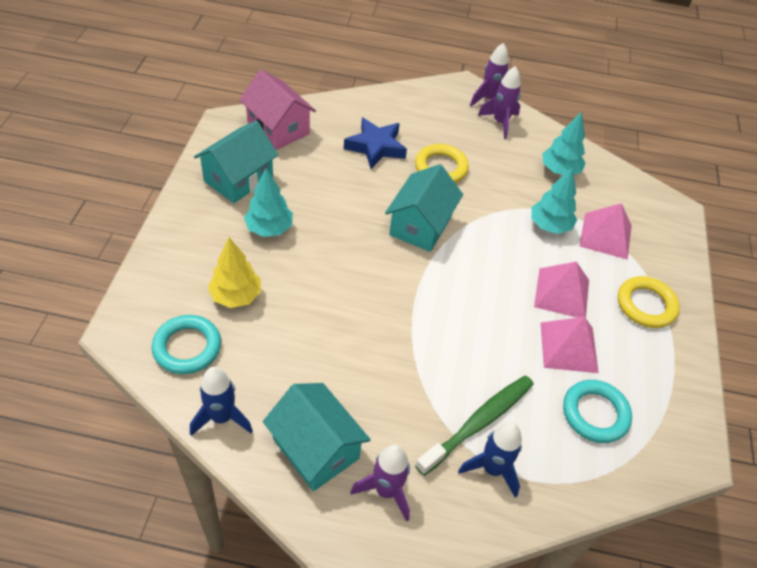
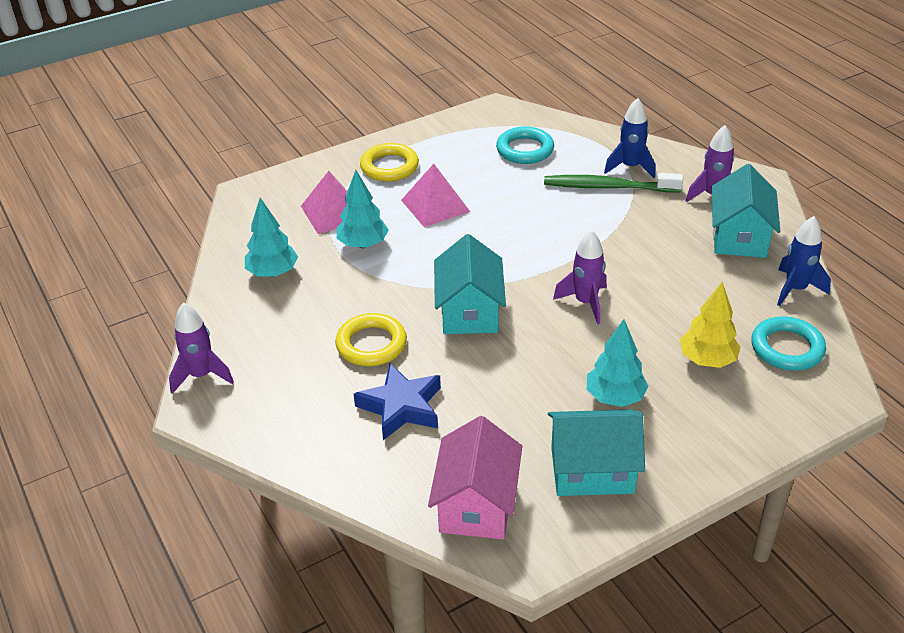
camera: 125 degrees left, 10 degrees down
(420, 225) = (469, 311): turquoise house -> turquoise house turned 75 degrees counterclockwise
(500, 123) = (238, 346): purple rocket -> purple rocket (585, 303)
(568, 347) = (485, 181): pink pyramid -> none

